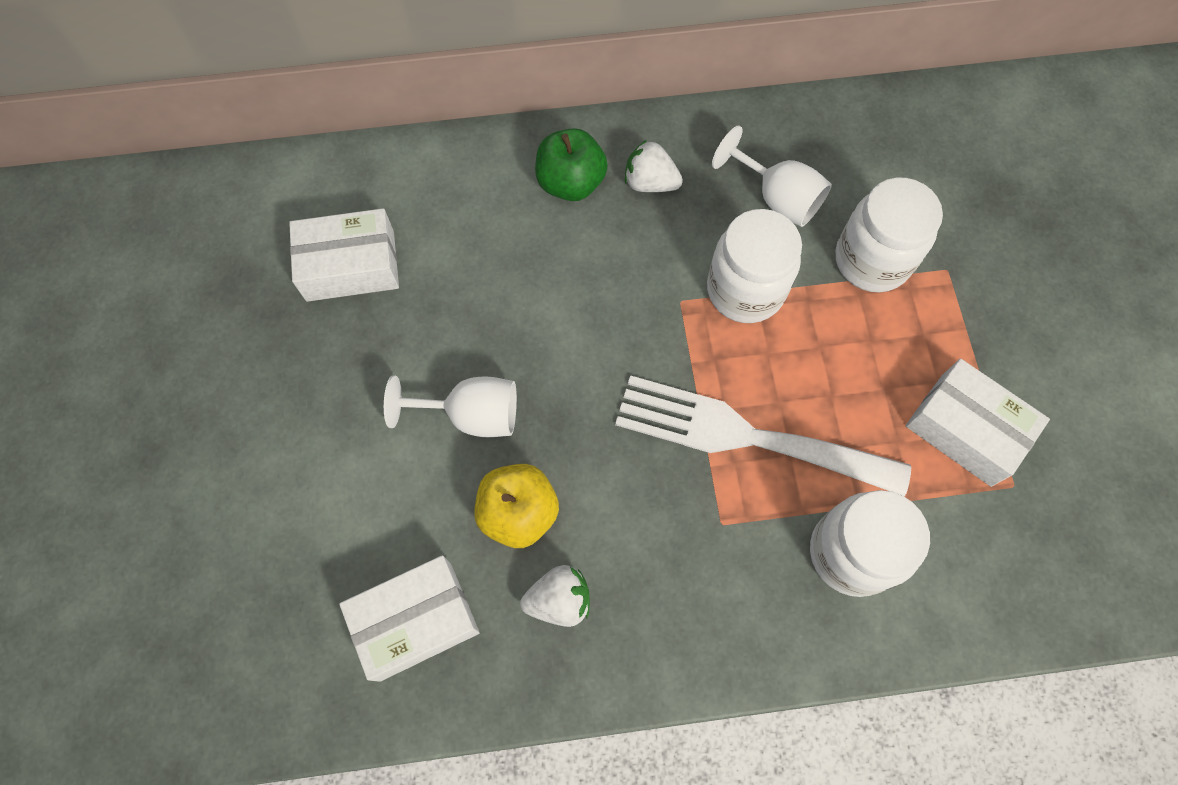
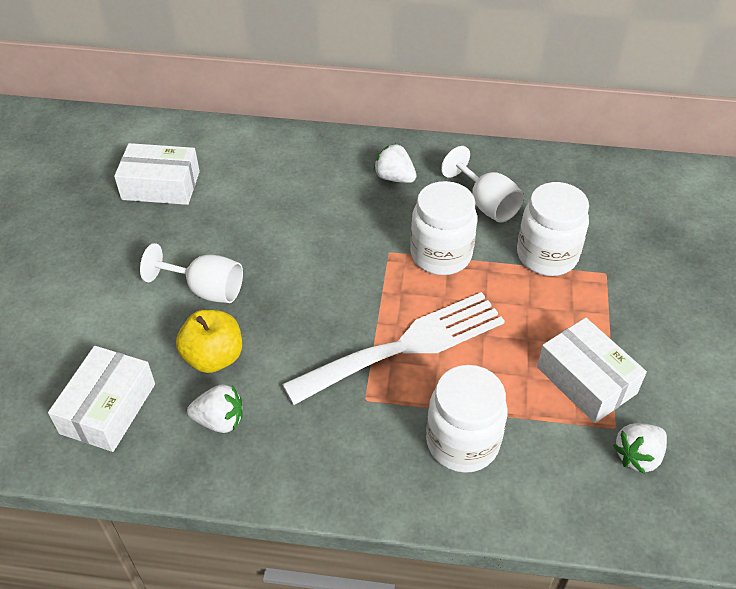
camera: 15 degrees right, 20 degrees down
(415, 620) = (108, 408): white box -> white box turned 60 degrees counterclockwise
(571, 183) = (336, 167): green apple -> none
(745, 436) = (406, 346): white fork -> white fork turned 120 degrees clockwise
(1048, 517) = (637, 456): none -> white strawberry

